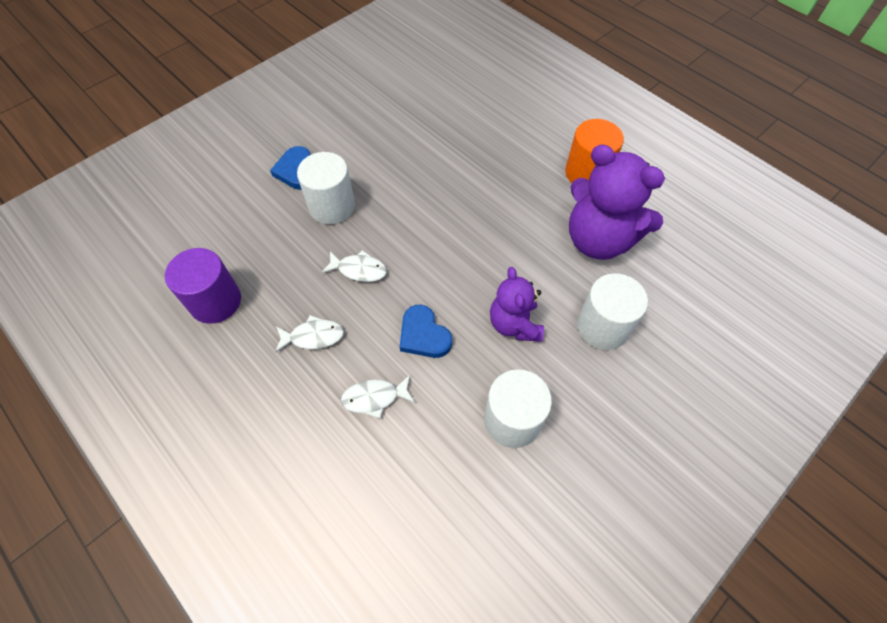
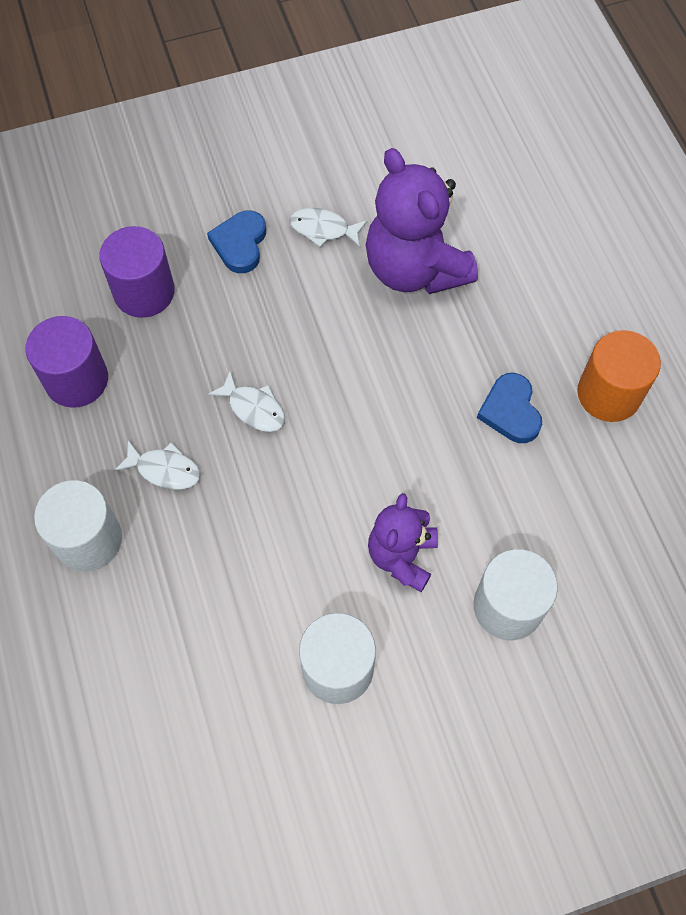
camera: 25 degrees right, 5 degrees up
(240, 225) = (144, 292): none -> purple cylinder
(332, 206) = (260, 310): white cylinder -> white cylinder (88, 540)
(374, 398) = (198, 572): white fish -> white fish (323, 229)
(424, 335) = (289, 522): blue heart -> blue heart (510, 411)
(598, 239) = (569, 492): purple teddy bear -> purple teddy bear (415, 269)

